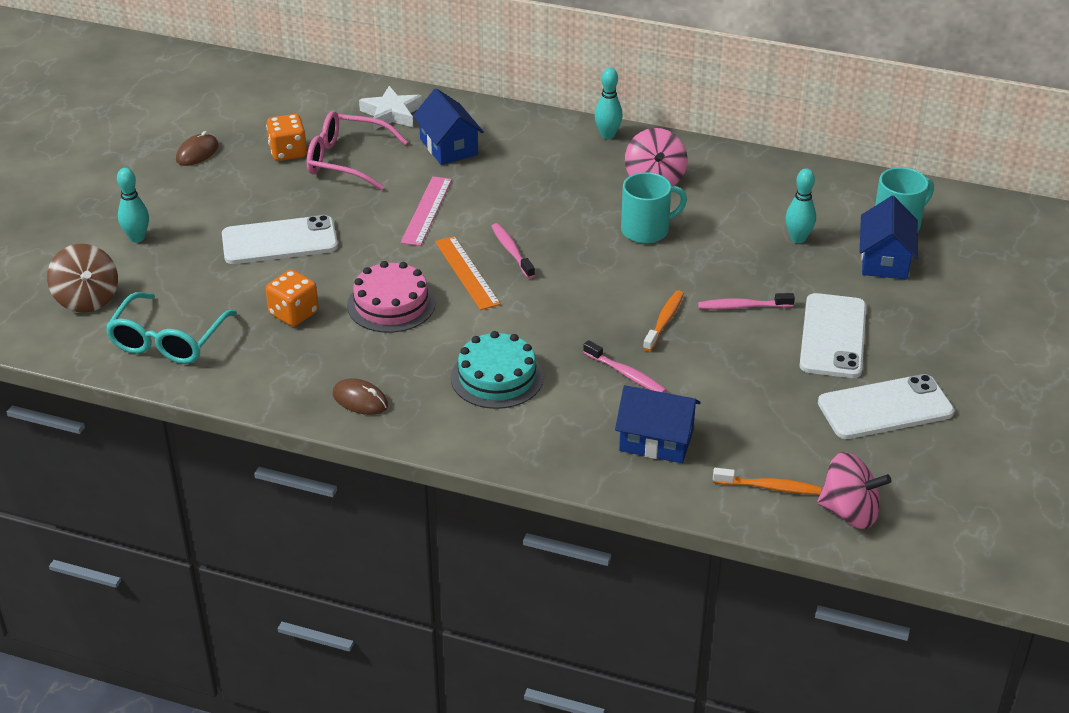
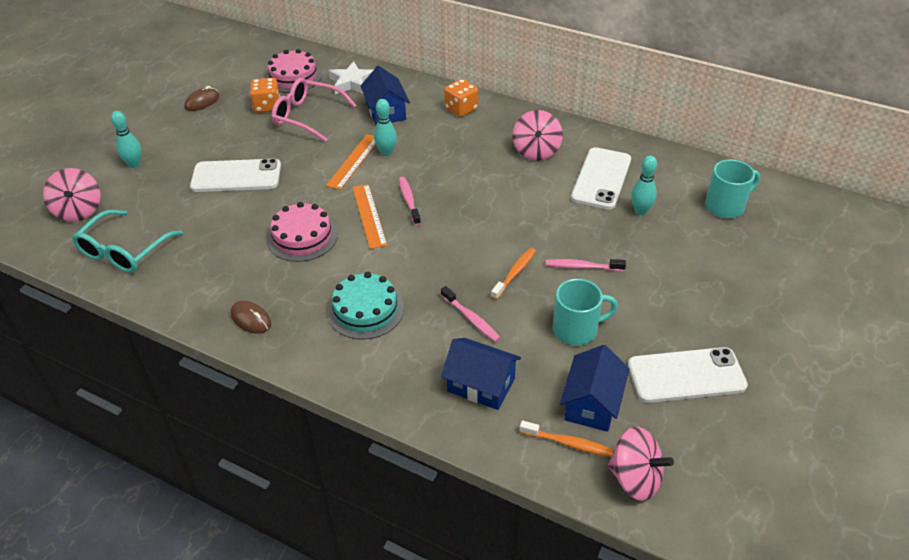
camera: 10 degrees right, 5 degrees up
(87, 299) = (79, 210): brown spinning top -> pink spinning top
(294, 313) = (226, 237): orange dice -> orange dice (461, 109)
(310, 112) = (293, 77): none -> pink cake
(426, 210) = (354, 161): pink ruler -> orange ruler
(607, 135) = (508, 112): turquoise bowling pin -> turquoise bowling pin (386, 152)
(646, 230) = (519, 192): turquoise mug -> turquoise mug (576, 329)
(833, 336) = (653, 302): white phone -> white phone (601, 178)
(884, 260) = (709, 236): blue house -> blue house (592, 403)

